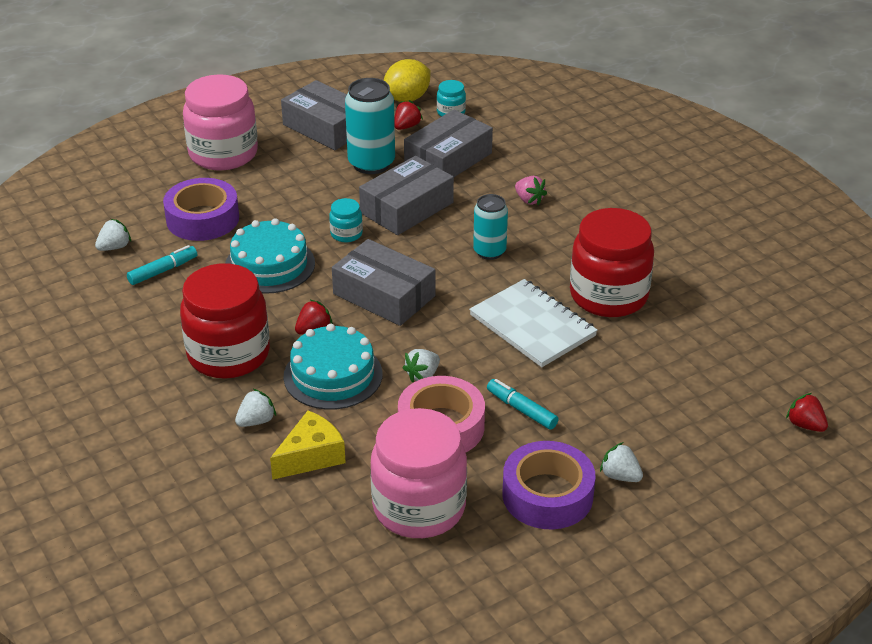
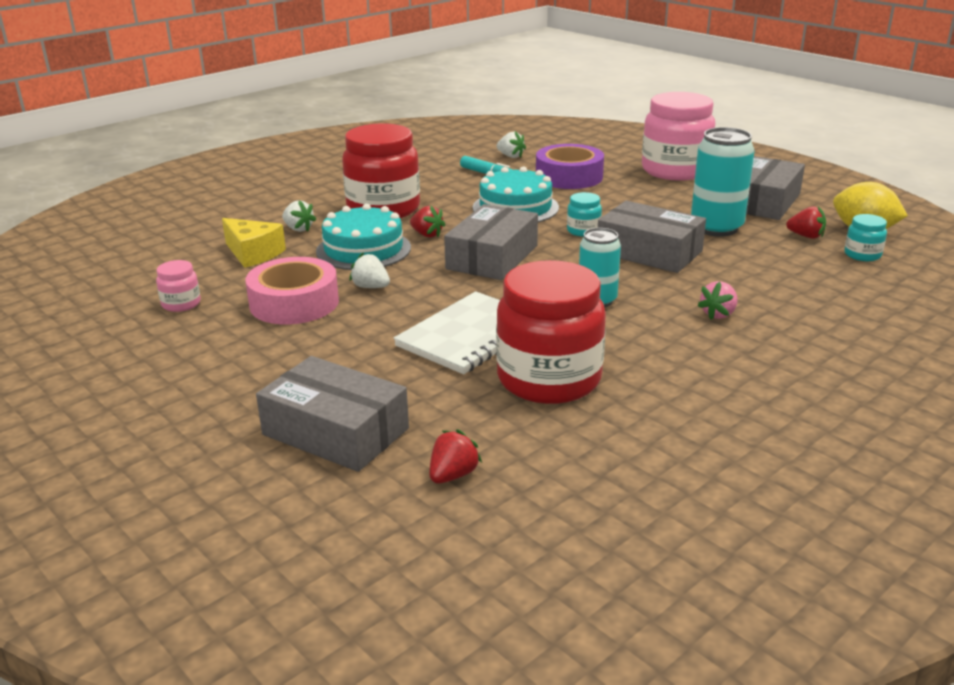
camera: 80 degrees right, 10 degrees down
(419, 507) = (181, 304): pink jar -> pink jar, size x0.43
(448, 159) = (762, 262): grey box -> grey box (335, 431)
(521, 410) = (323, 341): turquoise marker -> none
(547, 495) = (188, 365): purple tape -> none
(620, 476) = (213, 407): white strawberry -> none
(805, 425) = (308, 556): red strawberry -> red strawberry (453, 475)

